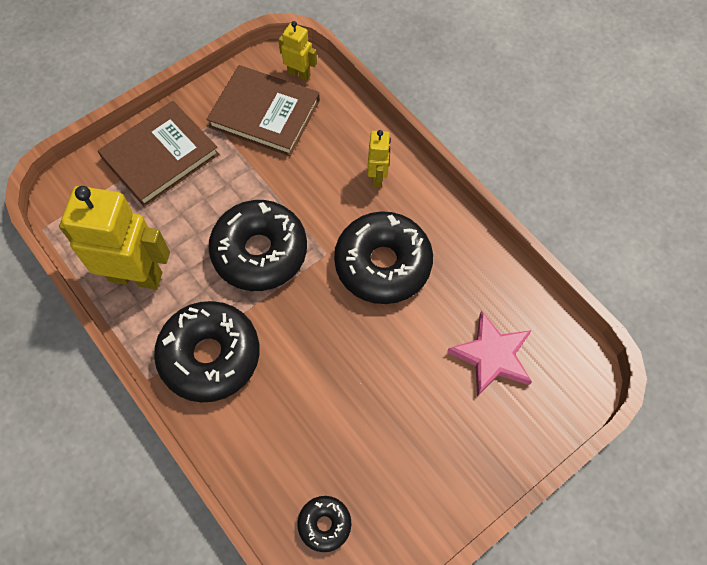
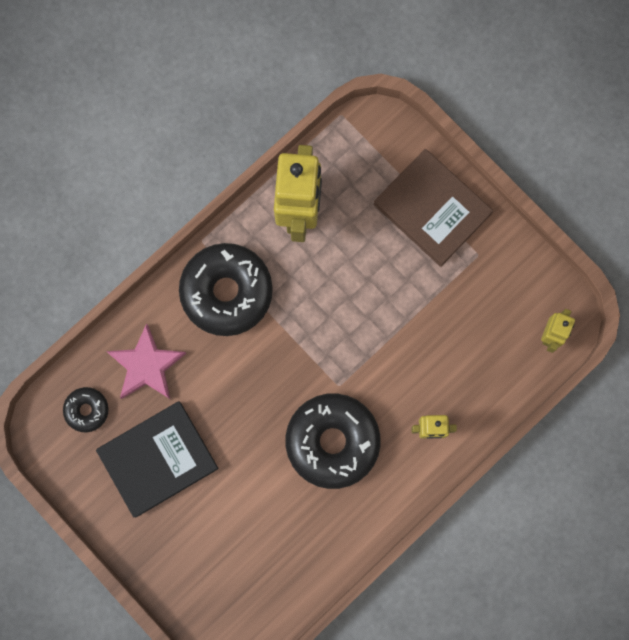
camera: 85 degrees right, 15 degrees up
(259, 252) = (334, 322): black donut -> none
(264, 114) = (495, 305): brown book -> none
(388, 444) = (158, 459): none -> black book
(492, 356) = (247, 551): pink star -> pink star (147, 365)

